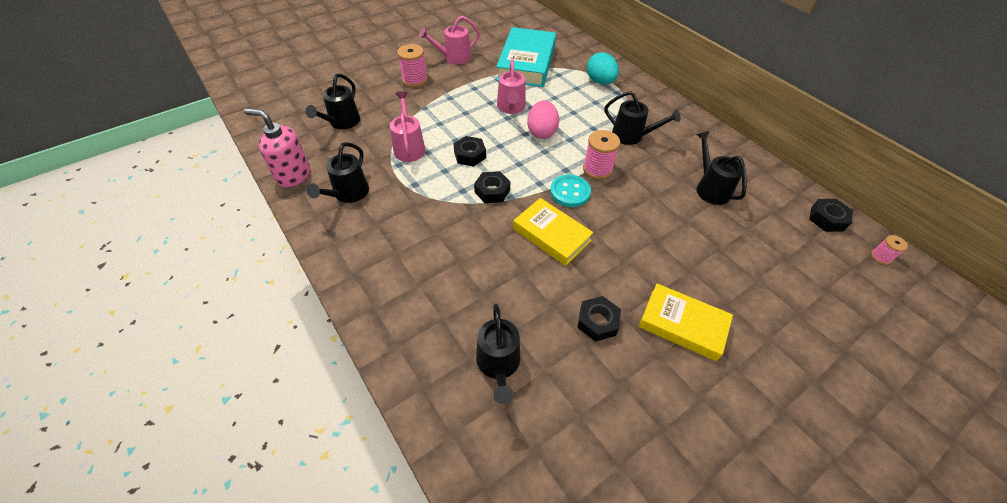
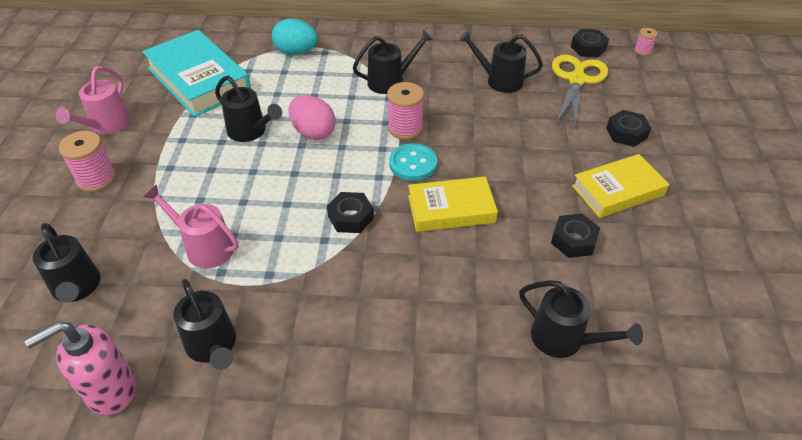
camera: 50 degrees left, 5 degrees down
(470, 155) = (280, 204): black nut -> black nut (626, 133)
(511, 108) = (250, 132): pink watering can -> black watering can
(776, 232) = (576, 80): none -> yellow scissors

